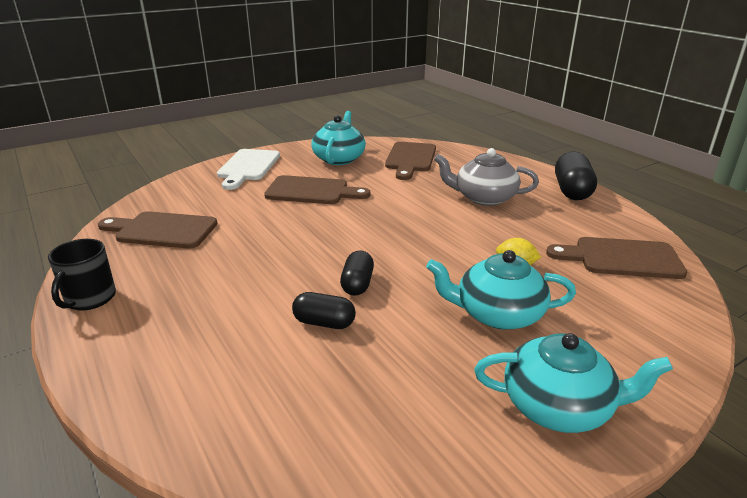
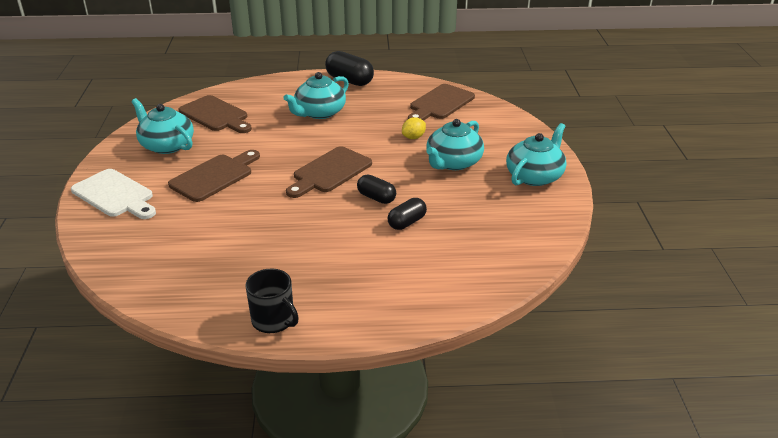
camera: 60 degrees left, 5 degrees up
(162, 230) = (193, 267): brown cutting board -> brown cutting board (329, 172)
(483, 198) = (319, 113): grey teapot -> turquoise teapot

